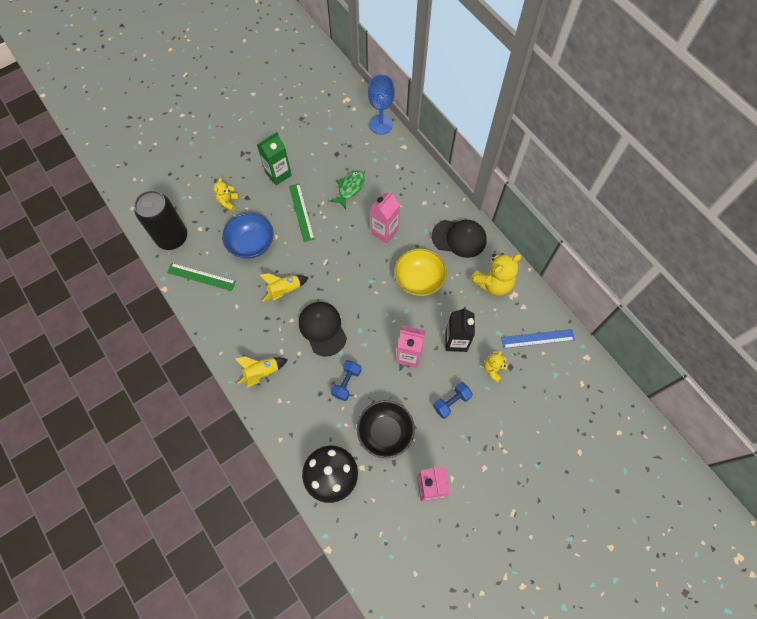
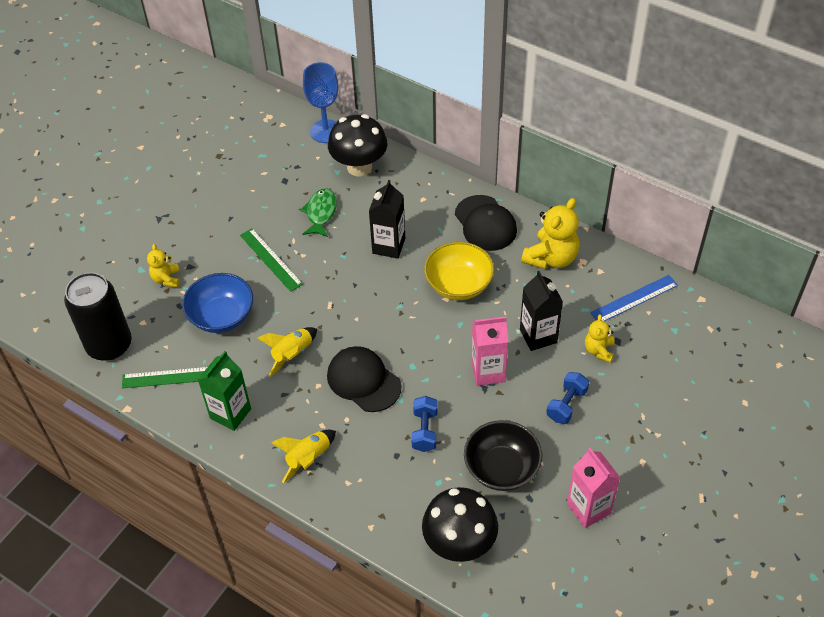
camera: 20 degrees left, 15 degrees down
(278, 174) = (219, 226): green carton -> green carton (230, 413)
(384, 231) = (388, 246): pink carton -> black carton
(391, 161) = (359, 167): none -> black mushroom
(459, 238) = (485, 223): black cap -> black cap turned 75 degrees clockwise

